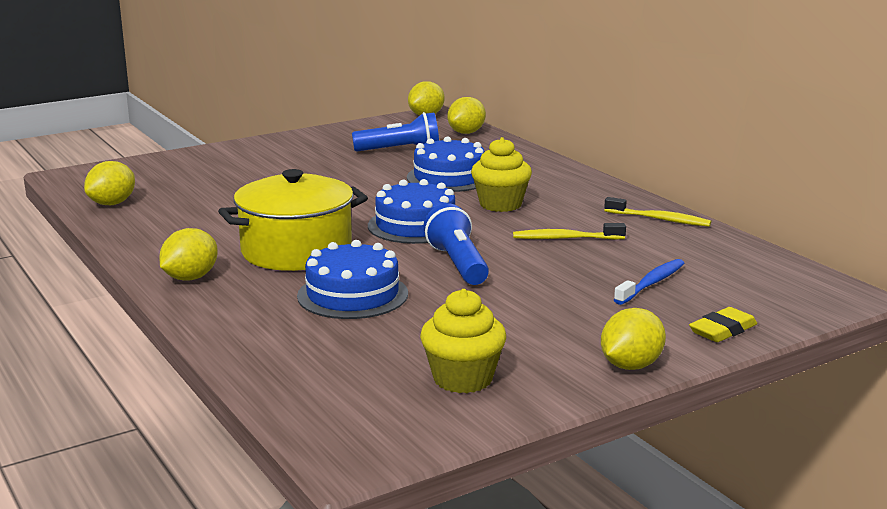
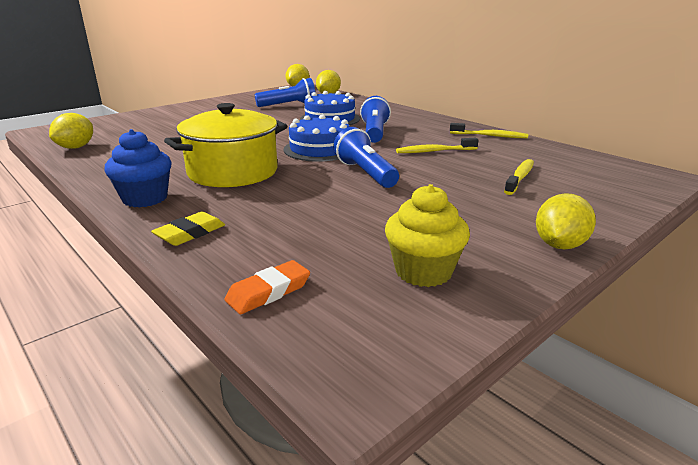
camera: 10 degrees left, 5 degrees up
(190, 278) = (145, 198): yellow lemon -> blue cupcake
(300, 383) = (268, 292): none -> orange eraser
(352, 295) = (290, 202): blue cake -> none
(500, 204) = (374, 133): yellow cupcake -> blue flashlight
(651, 283) = (520, 177): blue toothbrush -> yellow toothbrush
(722, 330) = (604, 209): yellow eraser -> yellow eraser (190, 233)

